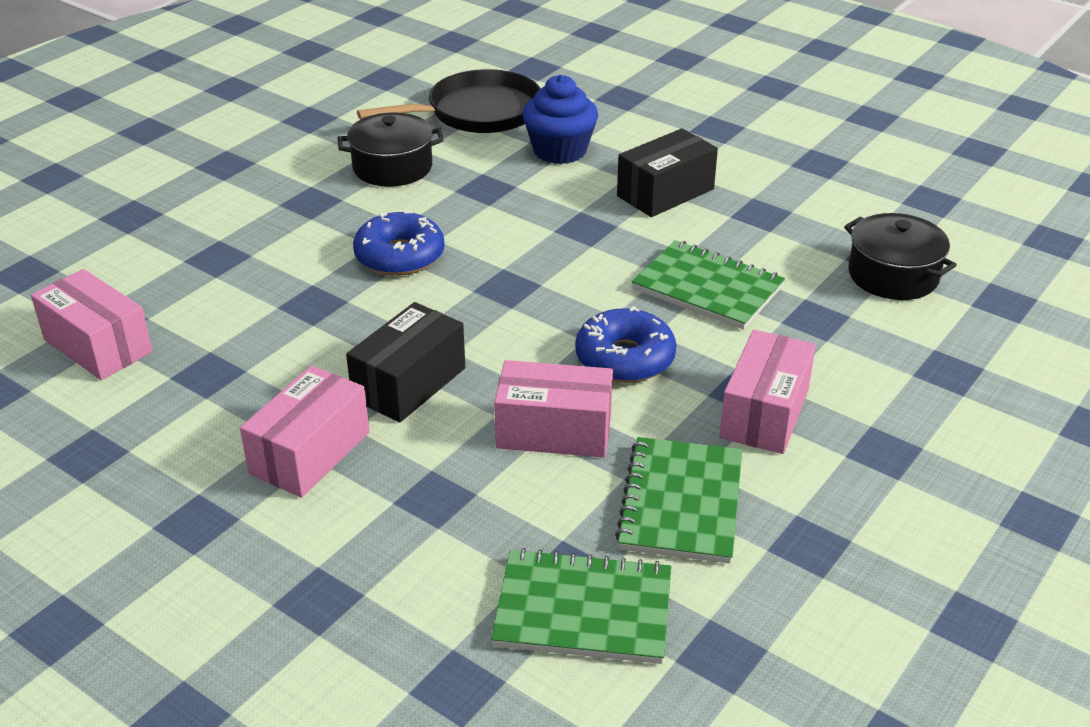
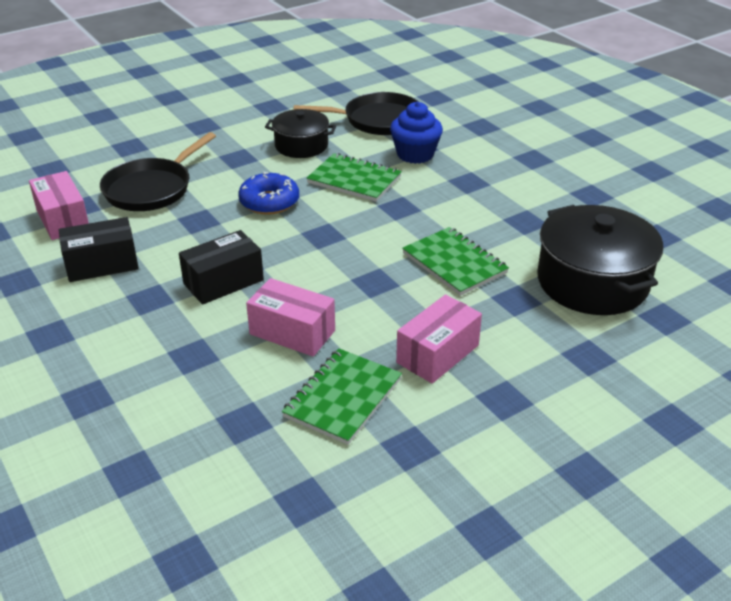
camera: 20 degrees right, 0 degrees up
(209, 271) = (152, 188): none -> black pan
(310, 453) = (138, 310): pink box -> none
(583, 610) = (236, 448): green notebook -> green notebook (354, 180)
(625, 358) = (368, 297): blue donut -> none
(665, 192) = (468, 195): black box -> black box (102, 264)
(893, 275) = (592, 282): black pot -> black pot, size x1.67

